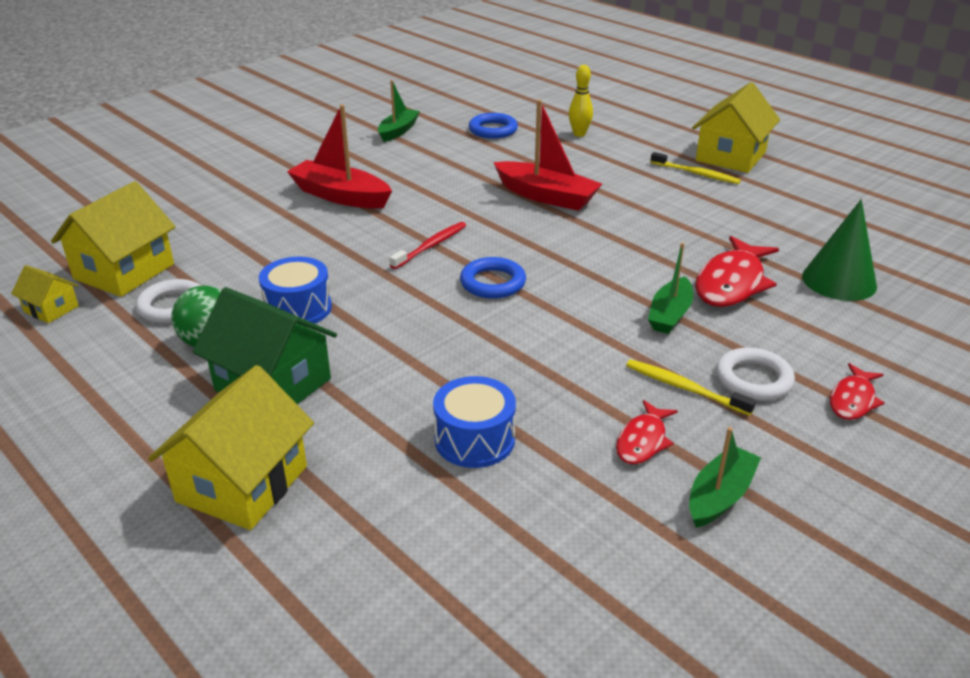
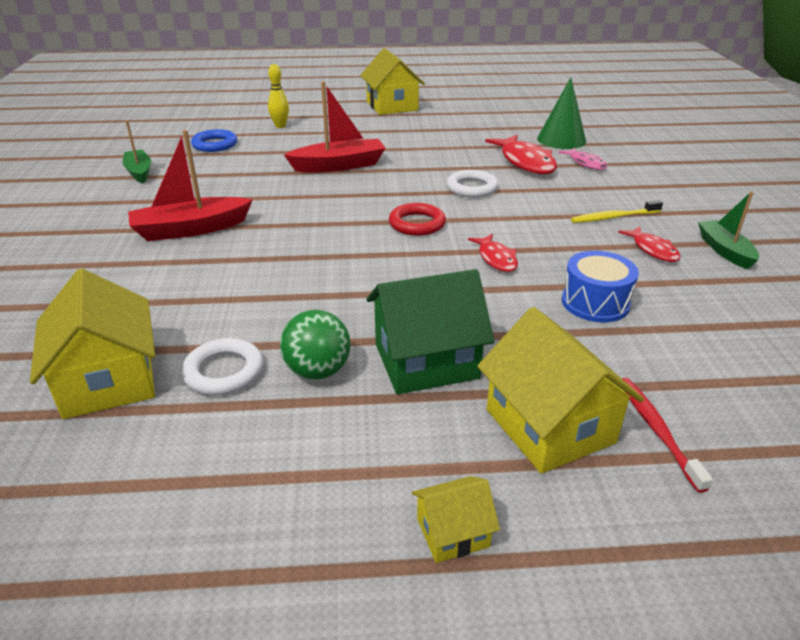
camera: 50 degrees left, 0 degrees up
(51, 309) = (98, 454): yellow house -> yellow house (452, 532)
(298, 308) = (330, 309): blue drum -> none
(431, 246) = (332, 225): red toothbrush -> red toothbrush (657, 430)
(493, 283) = (417, 224): blue ring -> red ring
(670, 315) = (534, 190): green boat -> none
(696, 174) = (394, 121): yellow toothbrush -> none
(753, 379) = (626, 197): white ring -> white ring (472, 188)
(800, 320) = (586, 163): none -> pink fish
(853, 400) = (672, 183): red fish -> red fish (496, 259)

